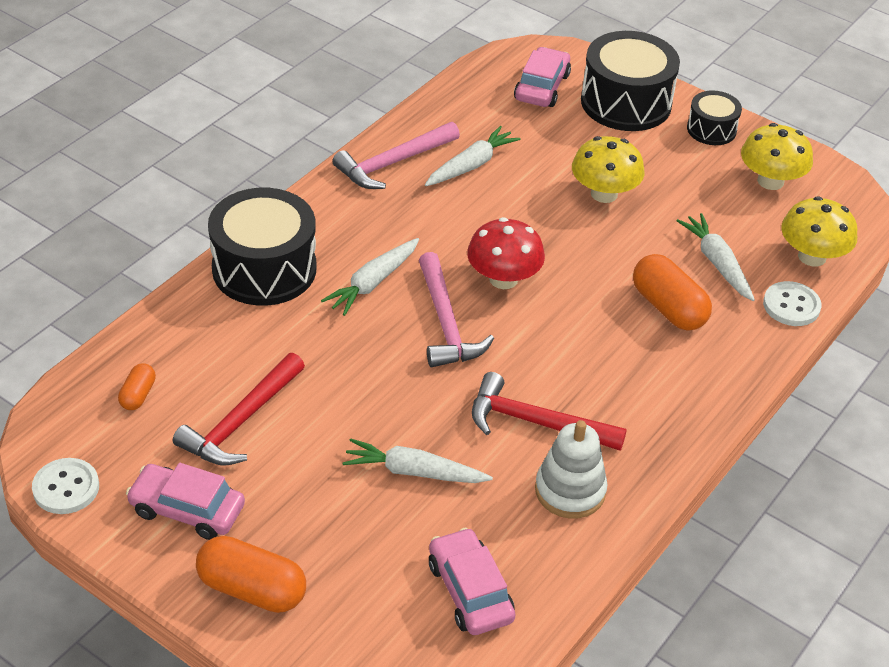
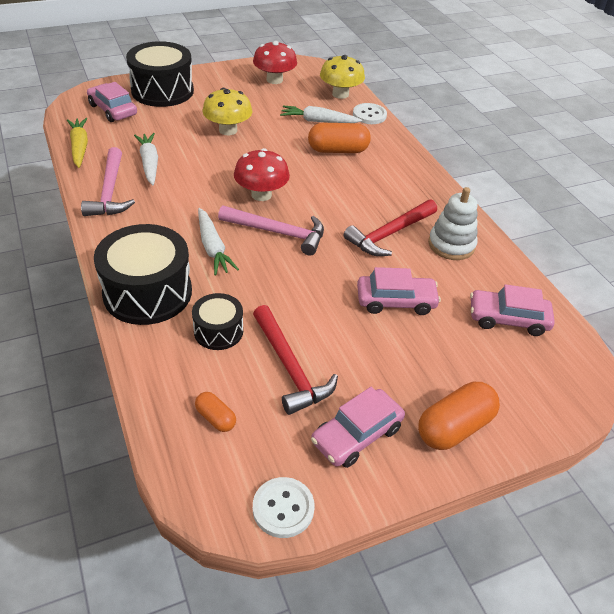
camera: 60 degrees left, 0 degrees up
(414, 472) = (396, 301): white carrot -> pink car
(446, 102) = (79, 147): none -> yellow carrot
(711, 129) = (216, 77): black drum -> black drum (218, 331)
(770, 181) = (274, 80): yellow mushroom -> red mushroom

